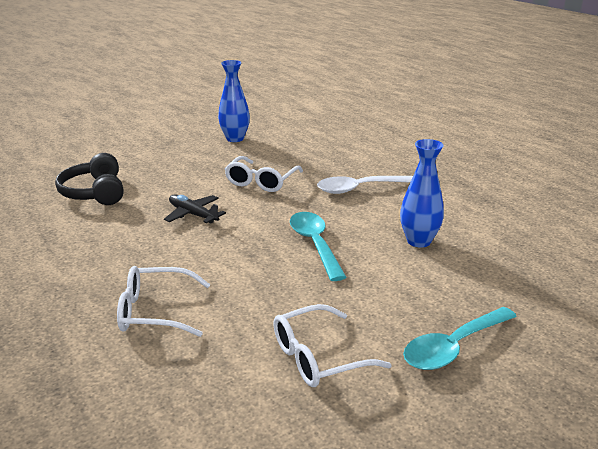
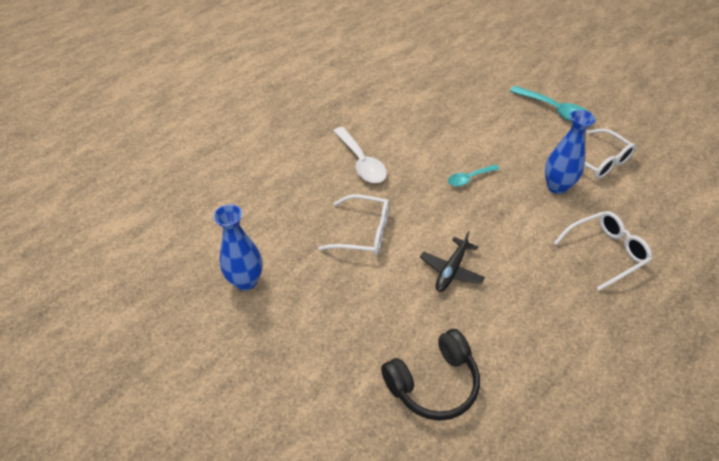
camera: 100 degrees left, 20 degrees up
(155, 311) = (605, 252): white glasses -> white glasses turned 105 degrees counterclockwise
(315, 244) = (469, 178): turquoise spoon -> turquoise spoon, size x0.60
(419, 241) = (441, 125): blue vase -> blue vase (557, 187)

